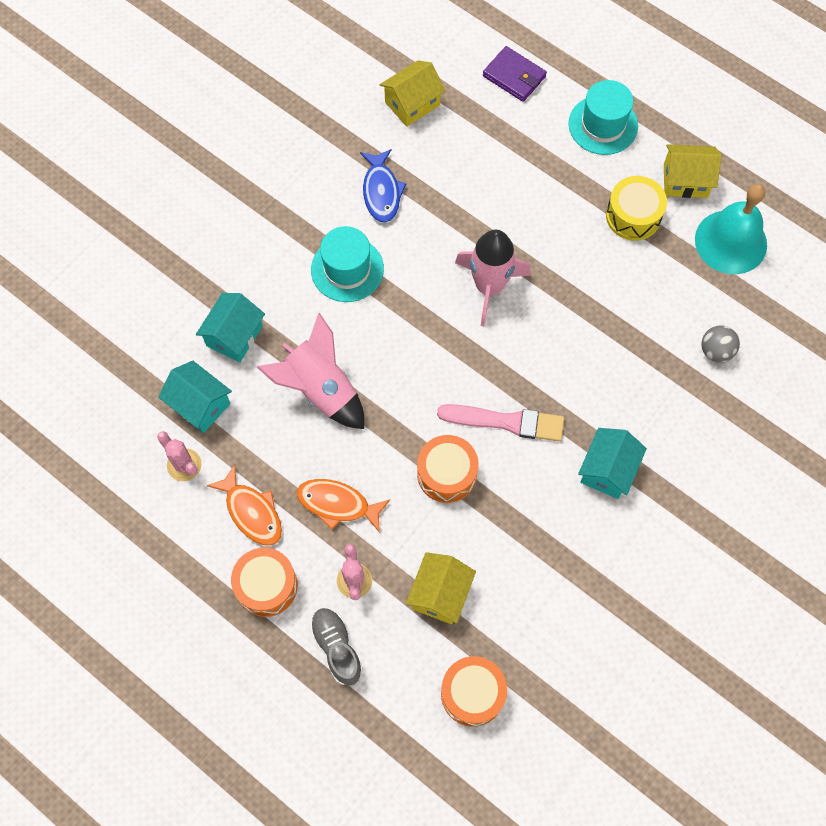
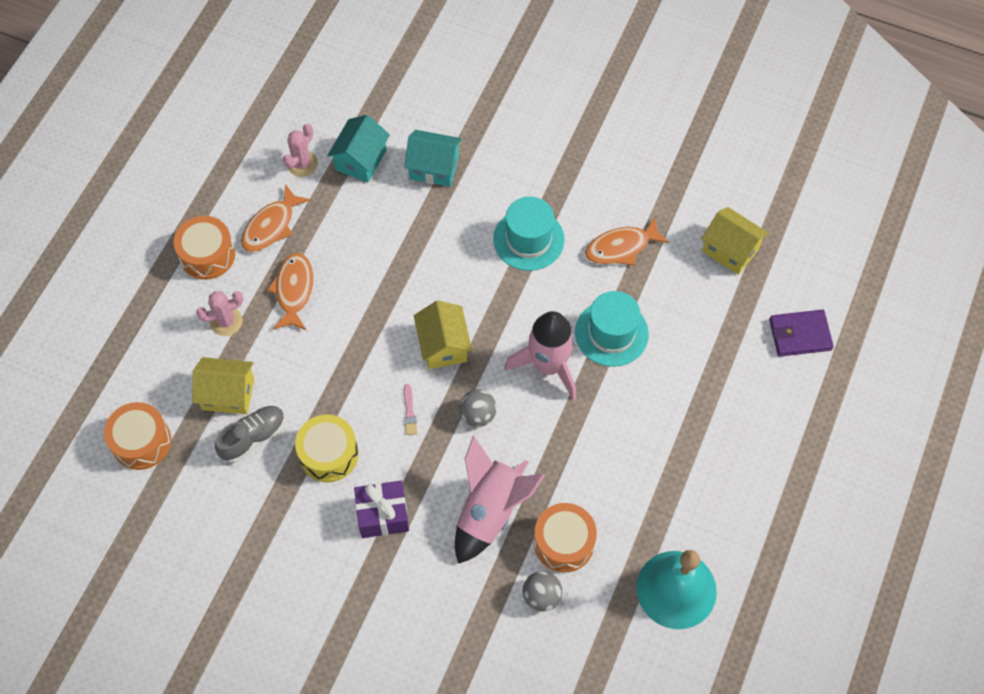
camera: 75 degrees right, 5 degrees down
(320, 389) = (400, 249): pink rocket -> pink rocket (490, 511)
(337, 648) = (163, 323): grey shoe -> grey shoe (253, 437)
(381, 192) = (621, 247): blue fish -> orange fish
(447, 474) = (344, 373): orange drum -> orange drum (564, 542)
(505, 422) = (409, 412): pink brush -> pink brush, size x0.44
(514, 76) = (800, 335): purple wallet -> purple wallet turned 60 degrees clockwise
(524, 361) = (478, 415): none -> grey ball
(603, 125) = (773, 432): turquoise hat -> turquoise hat (611, 333)
(607, 470) = (383, 515): turquoise house -> purple gift
(633, 216) = (674, 484): yellow drum -> yellow drum (328, 454)
(685, 180) = (735, 529): yellow house -> yellow house (443, 345)

